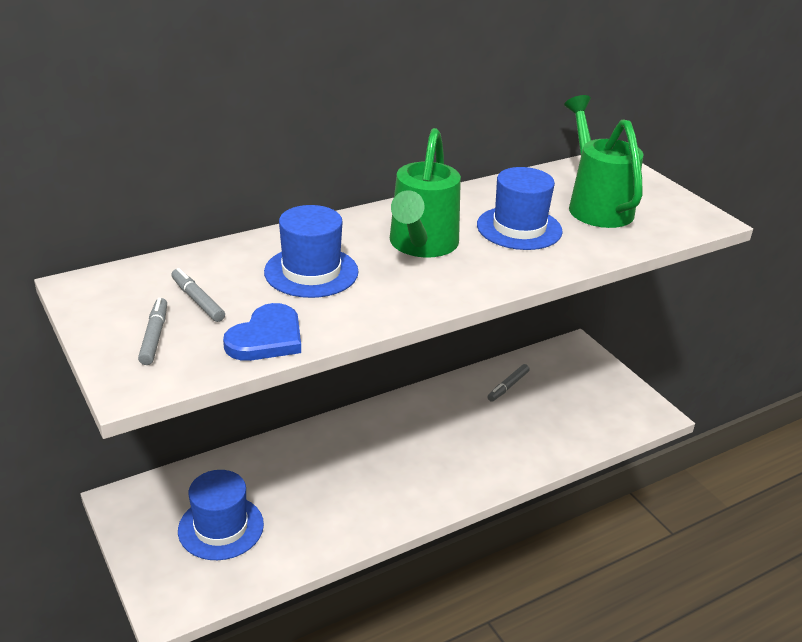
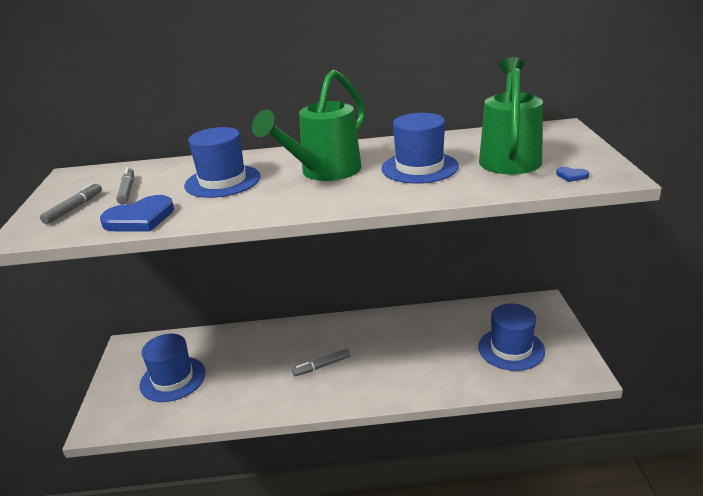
camera: 30 degrees right, 5 degrees down
(508, 386) = (459, 323): grey marker -> grey marker (322, 366)
(576, 404) = (511, 349): none -> blue hat
(671, 223) = (571, 176): none -> blue heart

